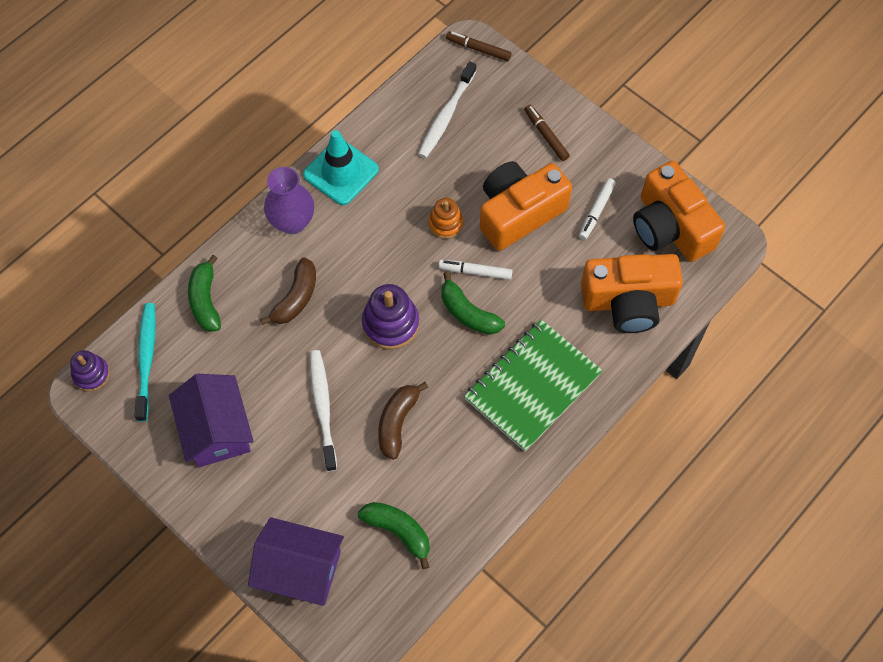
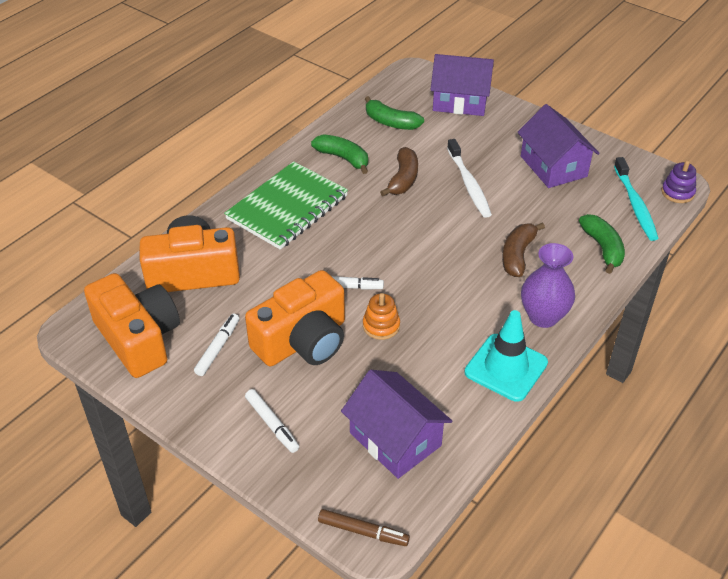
camera: 175 degrees right, 20 degrees down
(390, 324) = (422, 242): purple stacking toy -> none
(446, 115) = (395, 439): white toothbrush -> purple house
(468, 313) = (350, 254): green banana -> green banana (343, 158)
(546, 135) = (272, 424): brown marker -> white marker

